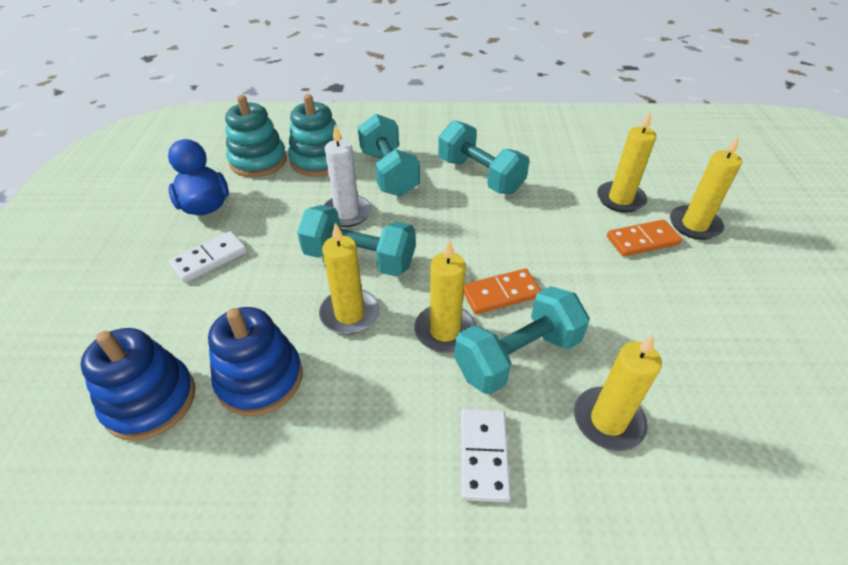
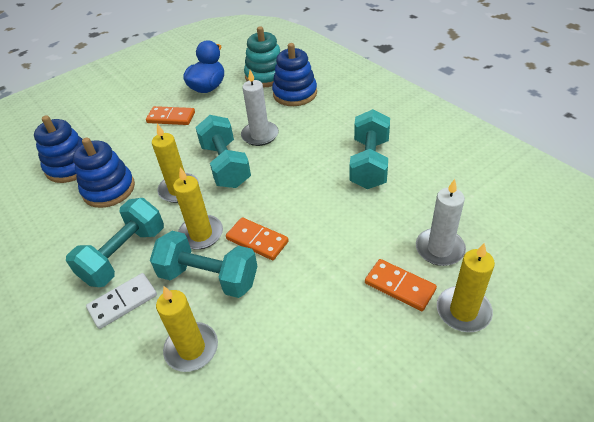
camera: 55 degrees right, 0 degrees up
(209, 259) = (171, 117): white domino -> orange domino
(318, 160) = (295, 93): turquoise stacking toy -> blue stacking toy
(389, 173) = (319, 125): turquoise dumbbell -> turquoise dumbbell (124, 255)
(620, 199) = (439, 249): yellow candle -> white candle

